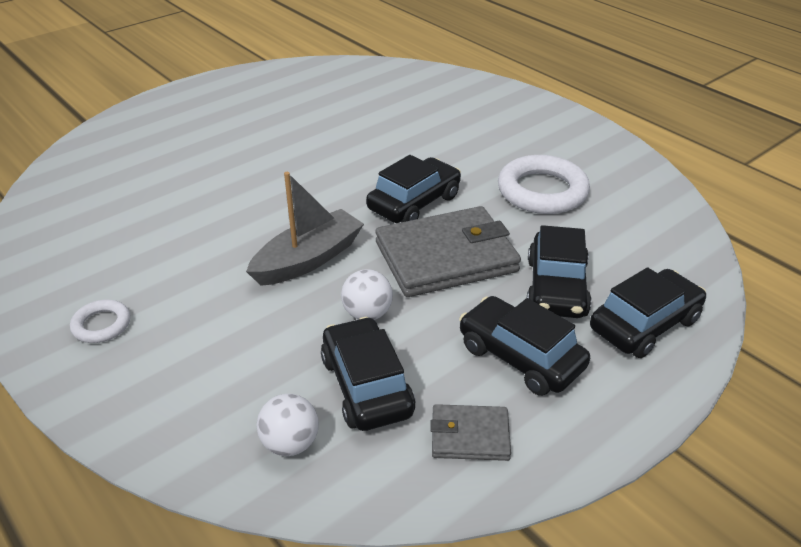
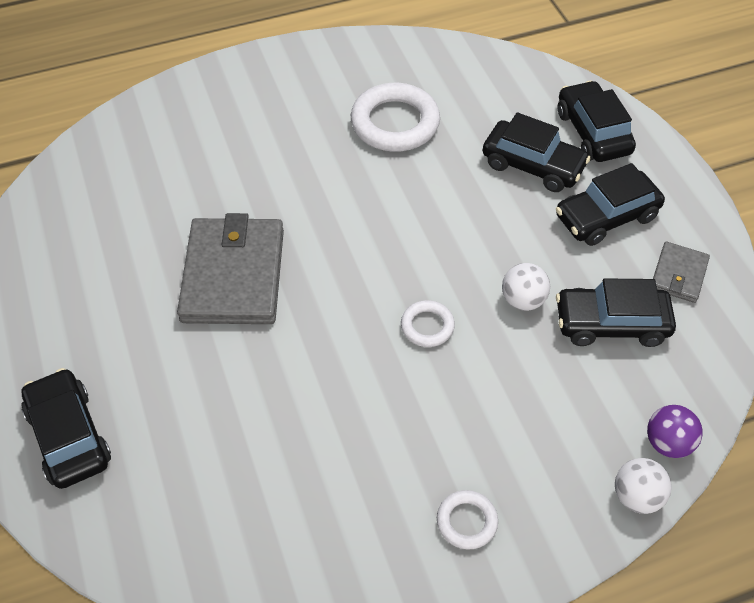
camera: 70 degrees left, 15 degrees up
(219, 460) = (668, 443): none -> purple ball
(290, 443) = (661, 390): white ball -> white ball (636, 497)
(308, 259) = (427, 326): grey boat -> white ring
(414, 203) = (370, 219): black car -> black car (69, 436)
(446, 257) = (465, 222): grey wallet -> grey wallet (233, 275)

